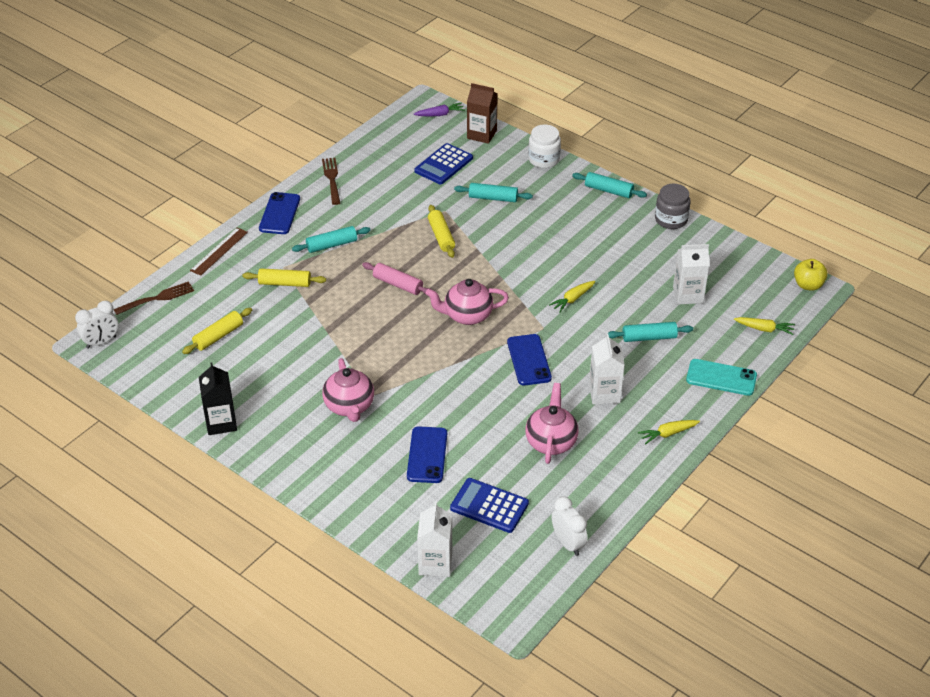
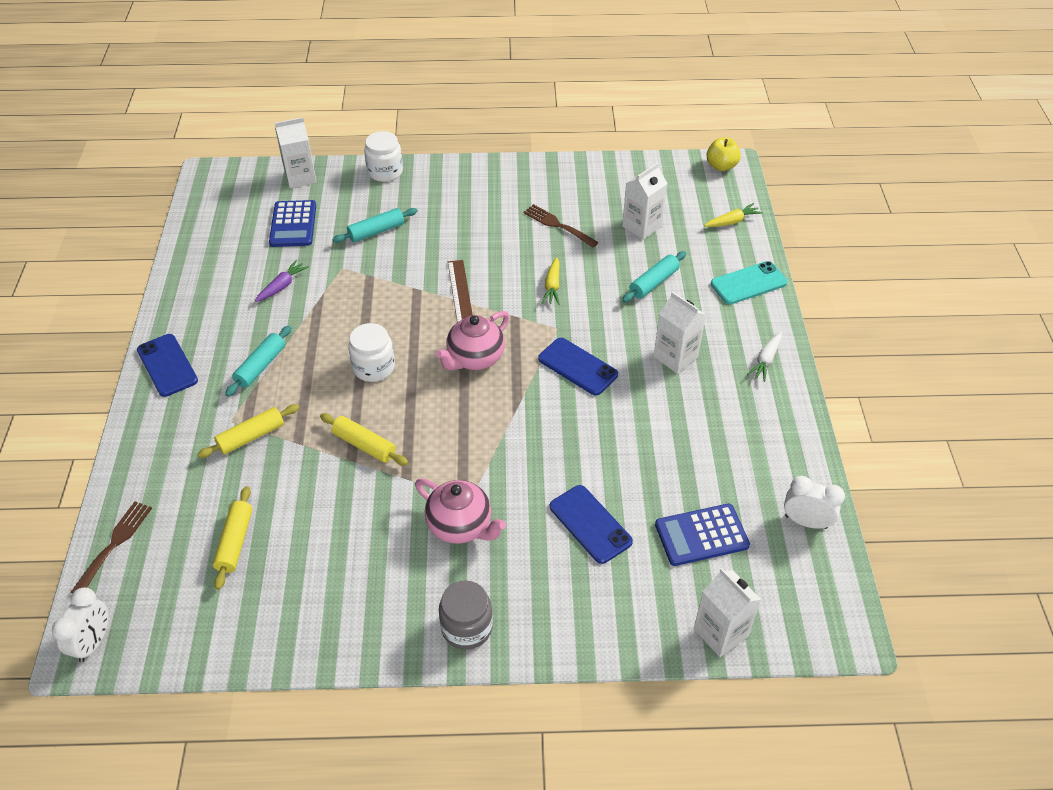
camera: 40 degrees left, 5 degrees up
(219, 251) = (137, 445): brown ruler -> brown ruler (460, 291)
(221, 422) = (341, 640): black carton -> none
(332, 179) = (189, 298): brown fork -> brown fork (557, 225)
(398, 284) = (373, 367): pink rolling pin -> white jar
(440, 114) = (238, 178): purple carrot -> purple carrot (282, 286)
(441, 236) = (365, 295): yellow rolling pin -> yellow rolling pin (364, 445)
(481, 134) = (300, 177): brown carton -> white carton
(551, 442) = (683, 433): pink teapot -> none
(608, 190) = (474, 170): turquoise rolling pin -> none
(668, 434) = (765, 360): yellow carrot -> white carrot
(671, 219) = (555, 168): grey jar -> grey jar (467, 627)

